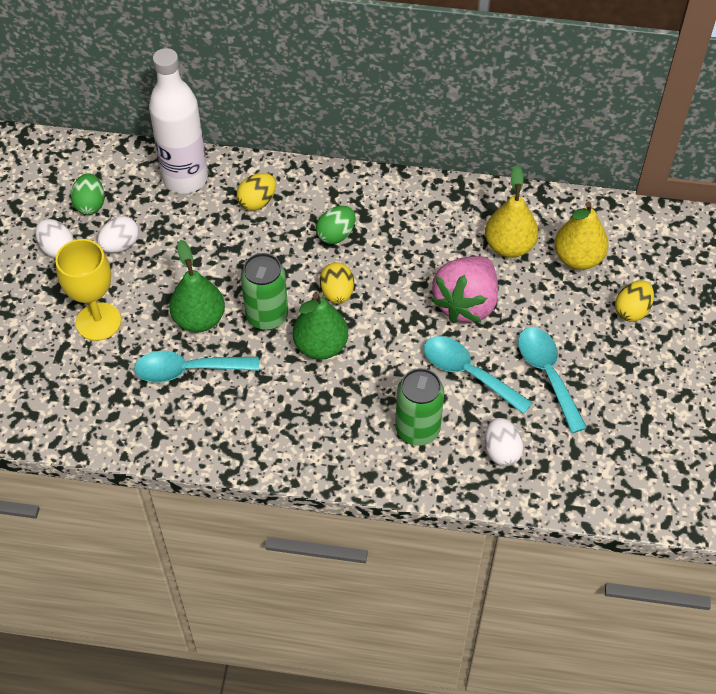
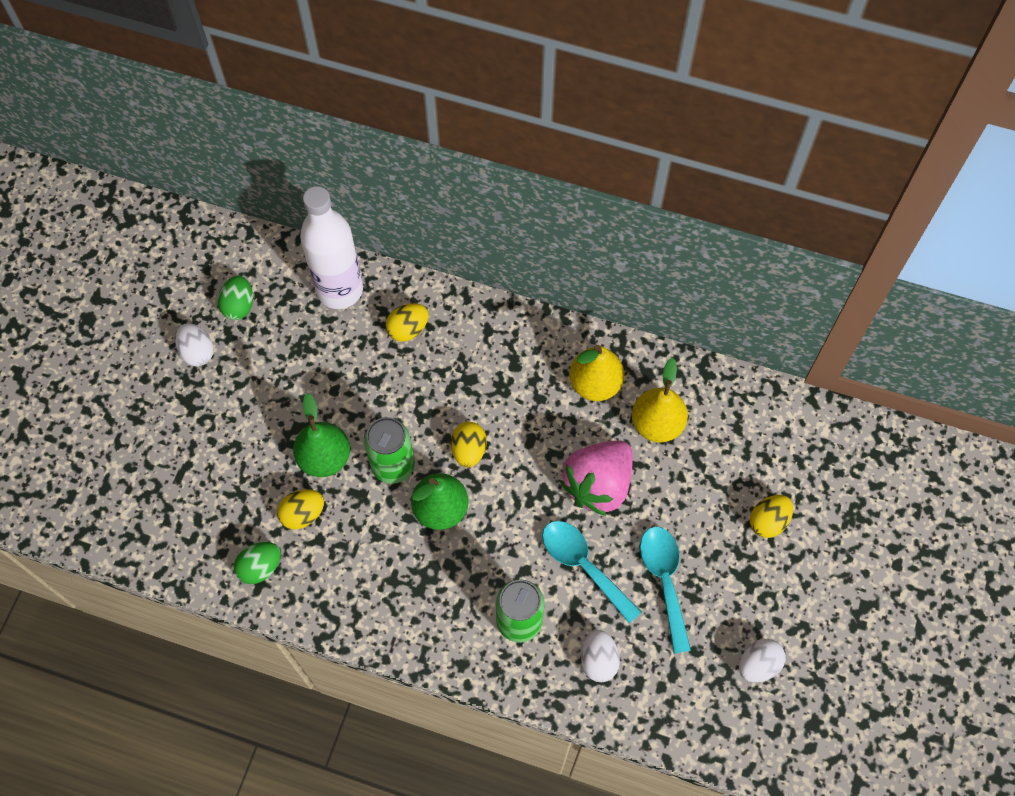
camera: 10 degrees right, 10 degrees up
(98, 322) = (224, 444): yellow goblet -> none
(120, 245) = (261, 358): white egg -> white egg (758, 664)
(187, 370) = (303, 514): turquoise spoon -> yellow egg
(336, 235) = (481, 381): green egg -> green egg (260, 567)
(577, 258) = (725, 450): yellow pear -> yellow pear (595, 384)

